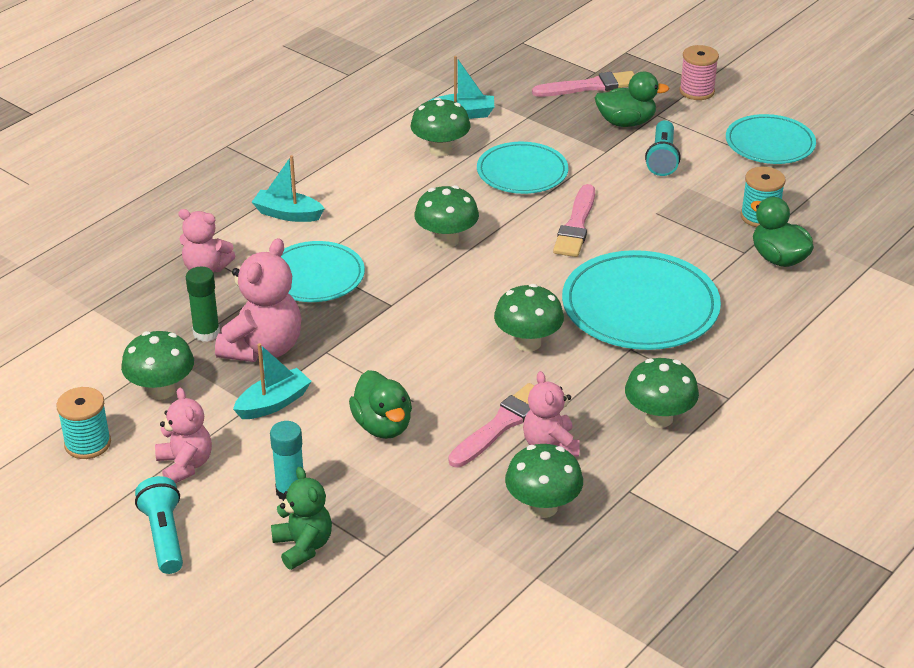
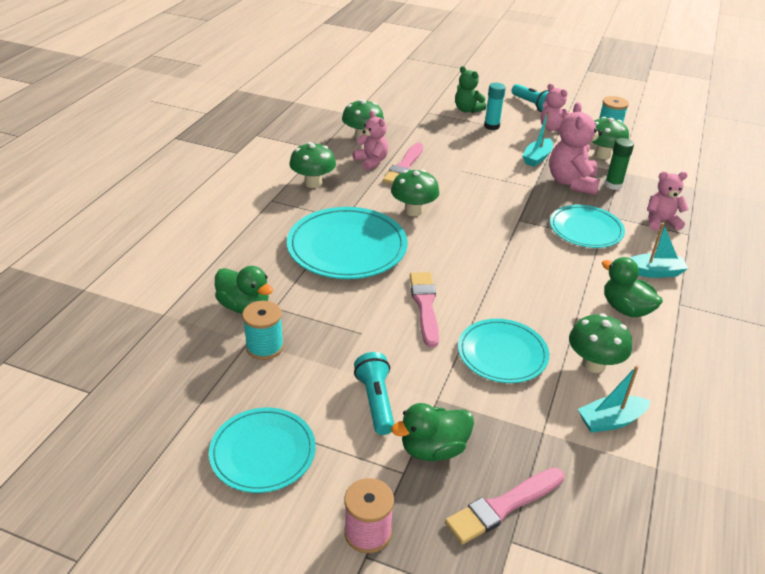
camera: 160 degrees right, 0 degrees up
(383, 426) = (469, 157): green duck -> green duck (625, 309)
(446, 240) = (518, 273): green mushroom -> none

